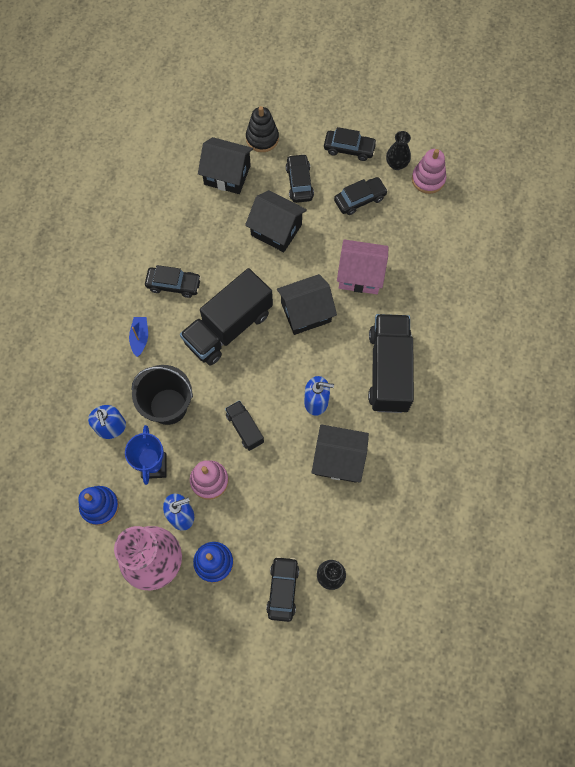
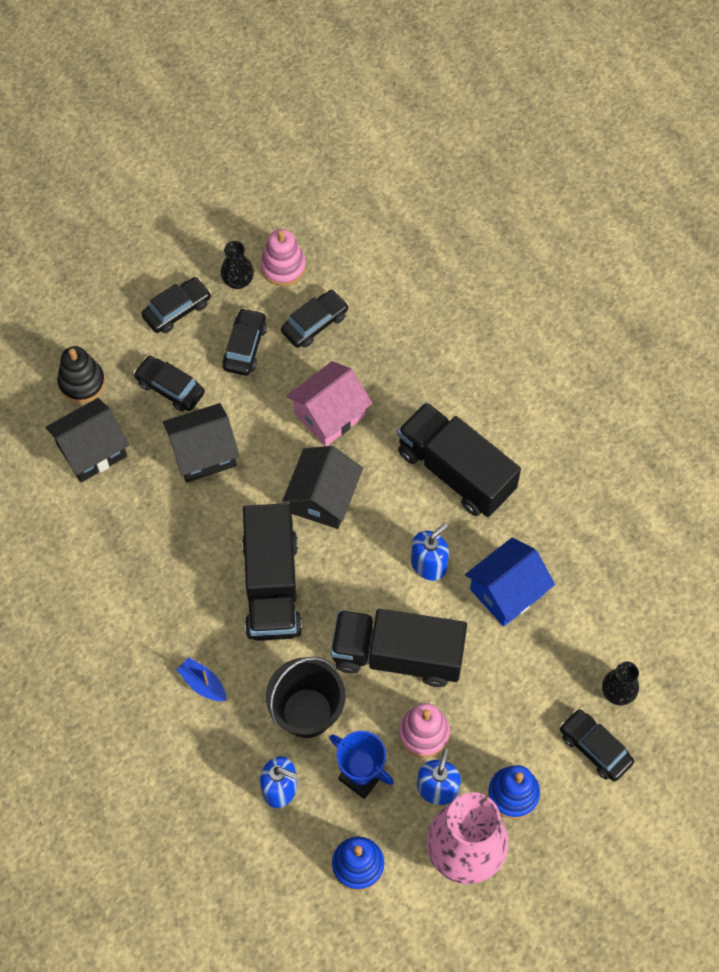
camera: 50 degrees left, 5 degrees down
(174, 285) = (172, 603): black car -> black car (315, 323)
(245, 428) = (397, 655): black truck -> black truck, size x2.02
(338, 459) = (507, 591): black house -> blue house

